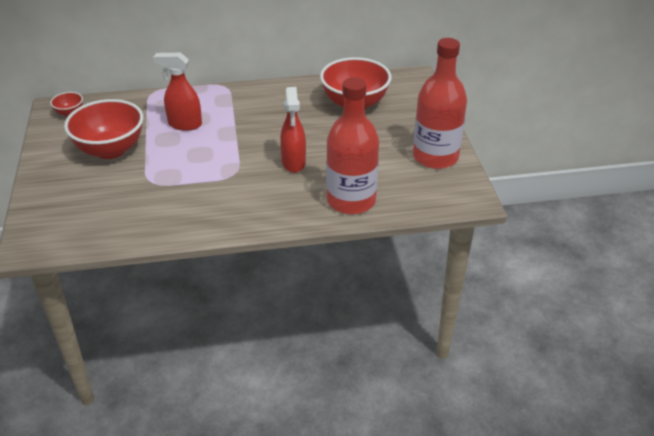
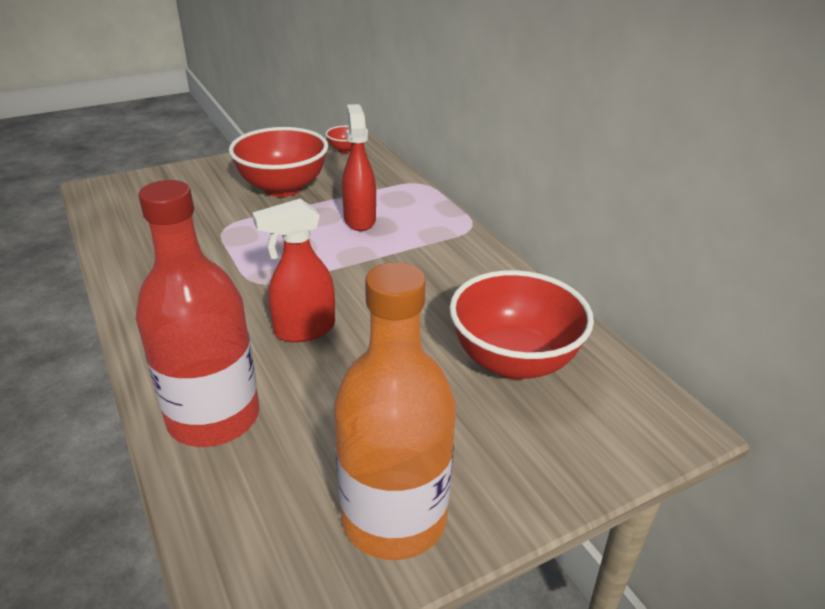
camera: 70 degrees right, 5 degrees down
(435, 157) = (394, 518): red bottle -> orange bottle

